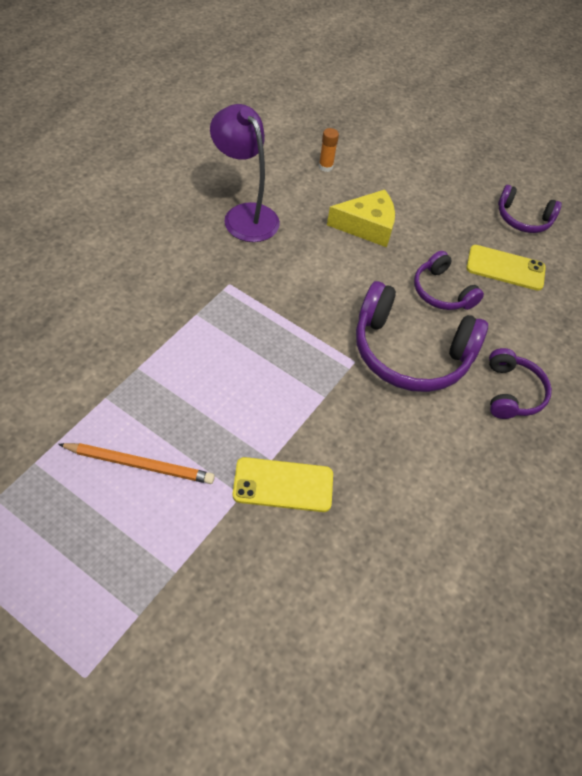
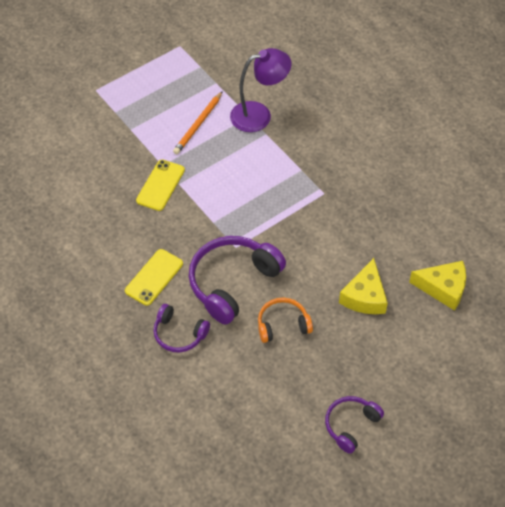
camera: 115 degrees right, 0 degrees up
(245, 215) = (392, 217): purple lamp -> purple lamp (259, 115)
(325, 167) = (443, 288): orange glue stick -> yellow cheese
(441, 292) = (282, 324): purple headphones -> orange headphones
(505, 268) = (296, 383): yellow phone -> yellow phone (154, 277)

